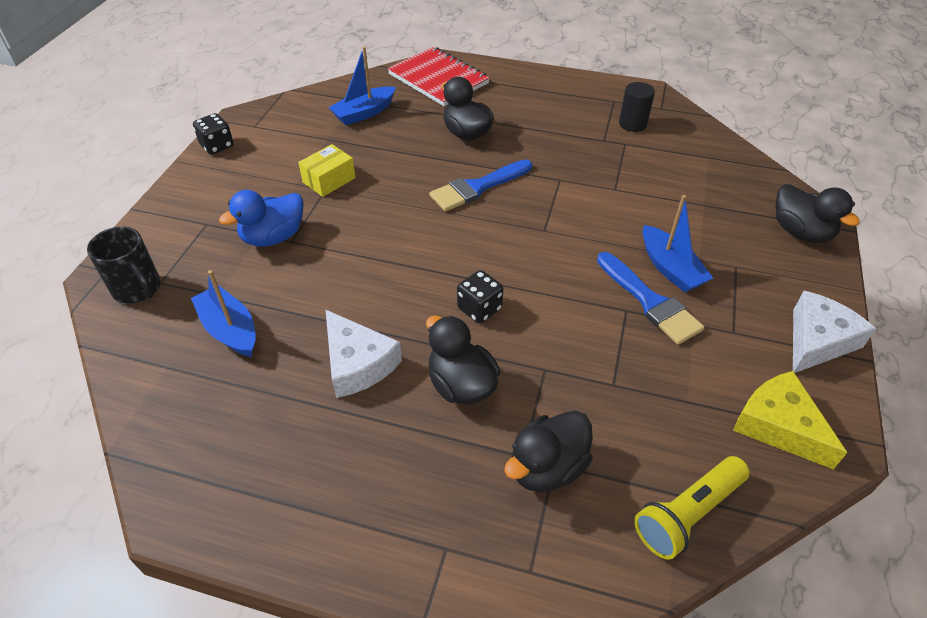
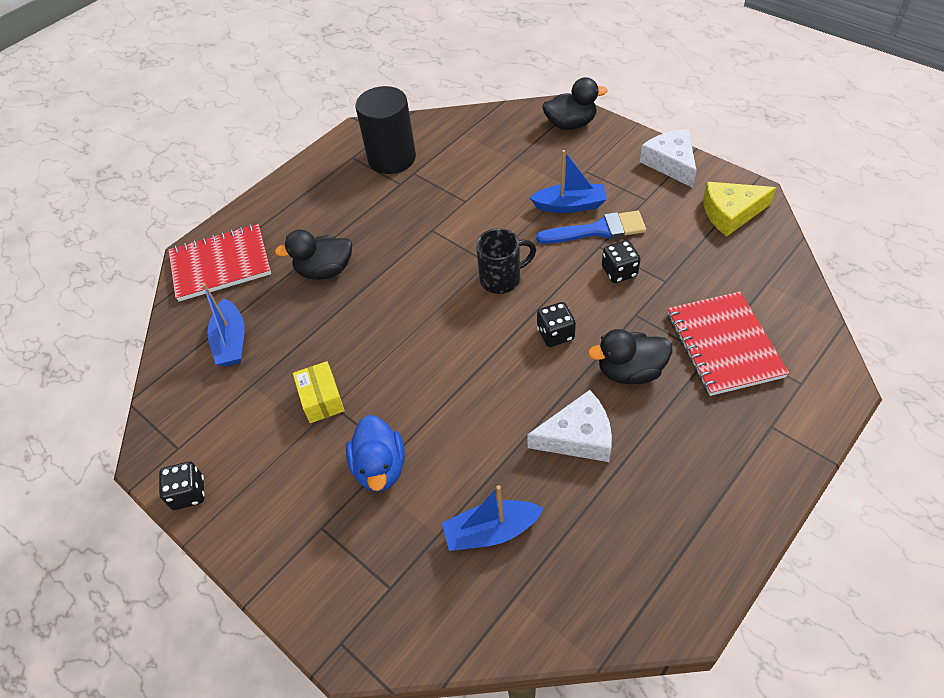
camera: 60 degrees left, 5 degrees up
(138, 289) = (389, 612): black mug -> black mug (502, 279)
(477, 187) = (407, 287): blue brush -> none
(547, 468) = (723, 345): black duck -> red notebook
(599, 338) = (619, 272): none -> black dice
(632, 124) = (392, 158): black cylinder -> black cylinder, size x1.85
(687, 514) = (781, 285): yellow flashlight -> none

